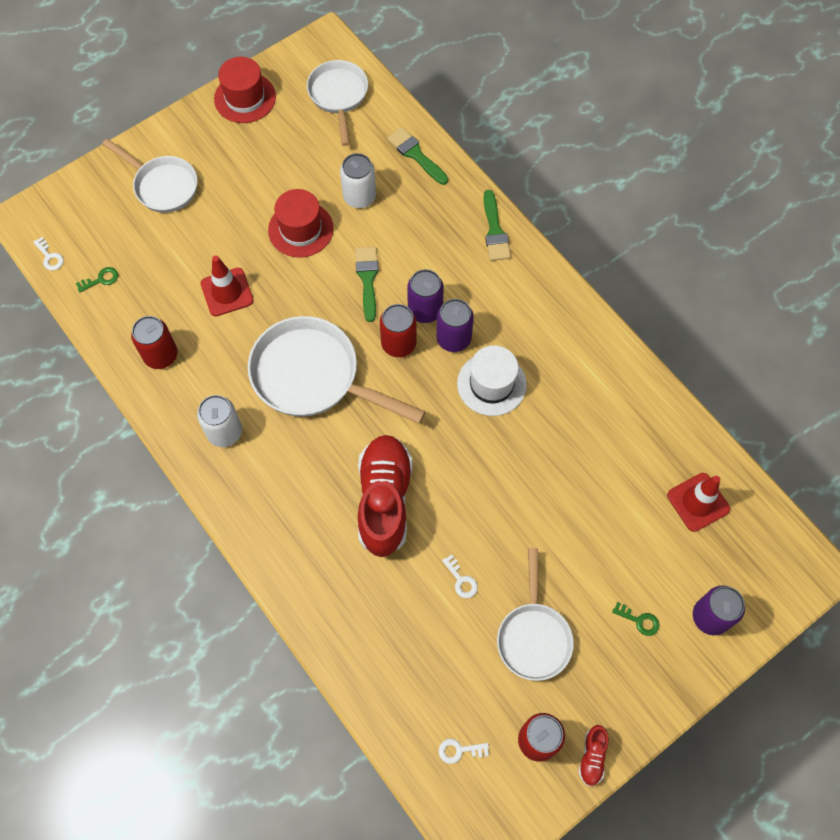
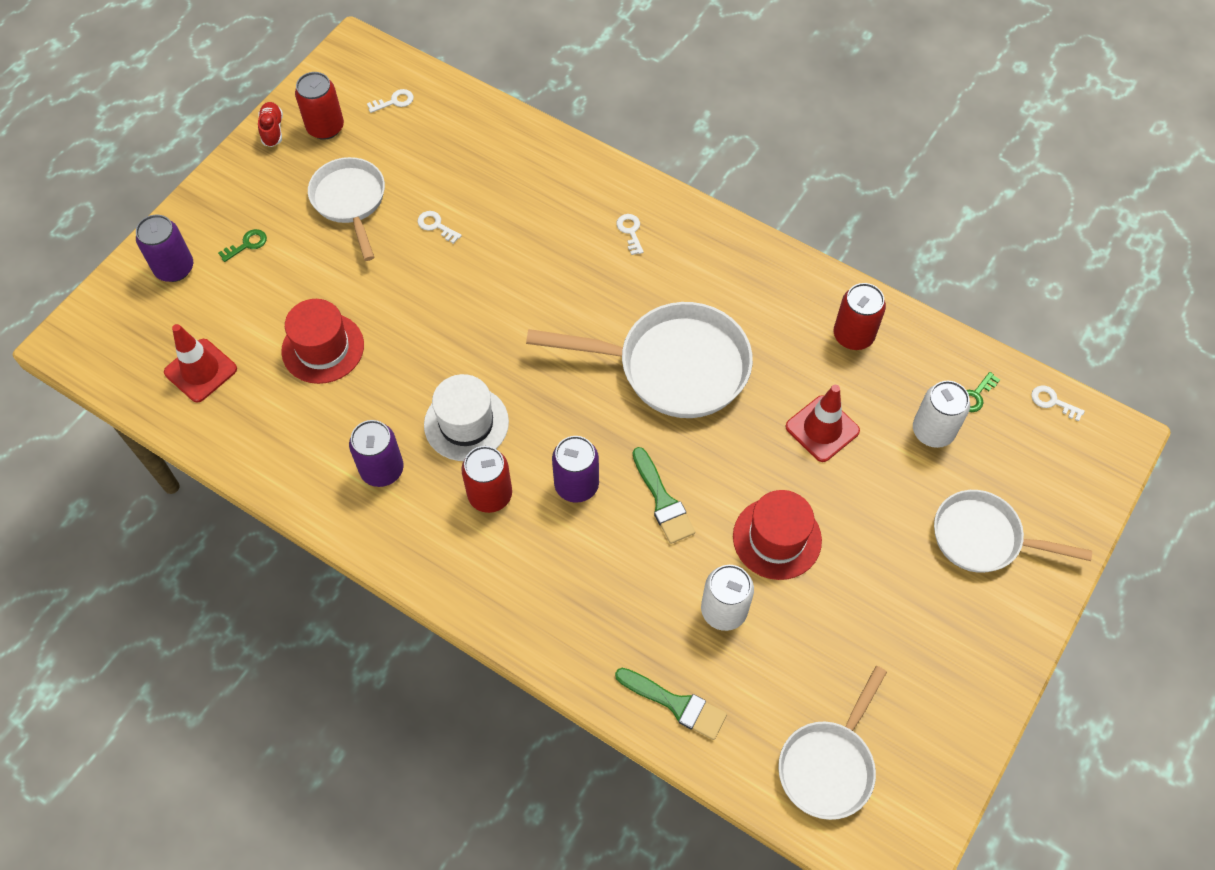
camera: 160 degrees right, 5 degrees down
(224, 432) = (739, 282): white can -> white can (933, 431)
(245, 98) = (959, 713): red hat -> red hat (323, 348)
(292, 513) = (630, 231): none -> white key
(338, 96) = (829, 765): white pan -> white pan turned 60 degrees clockwise
(384, 500) = (541, 271): red shoe -> none
(398, 344) = (592, 434): red can -> red can (490, 495)
(453, 339) = (529, 461): purple can -> purple can (382, 469)
(495, 231) = (525, 622): green brush -> none
(639, 620) = (247, 244): green key -> green key turned 135 degrees clockwise

